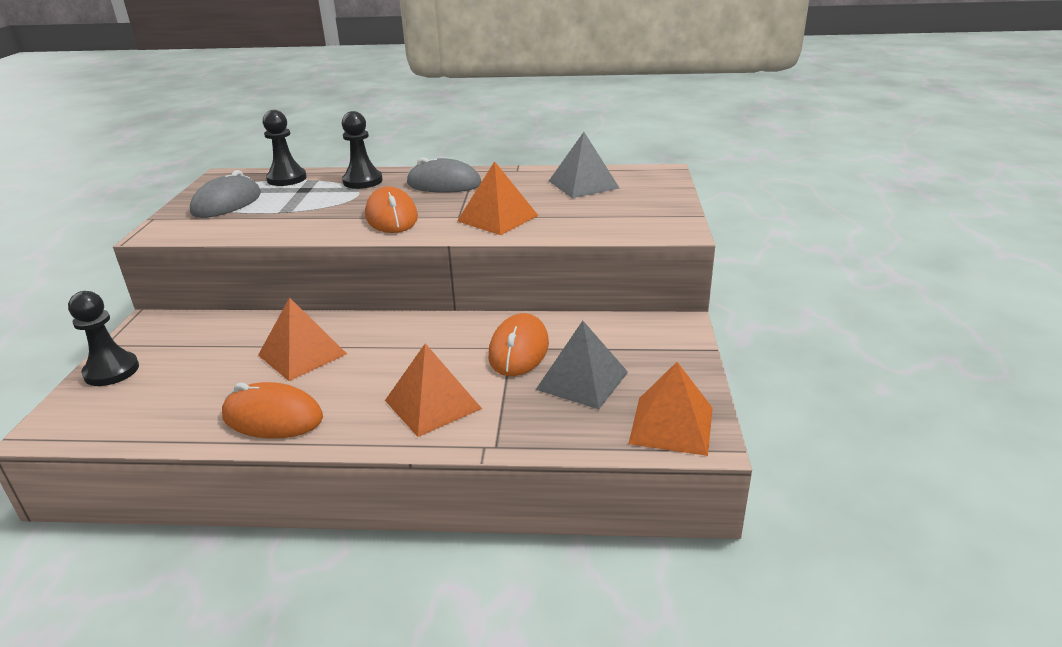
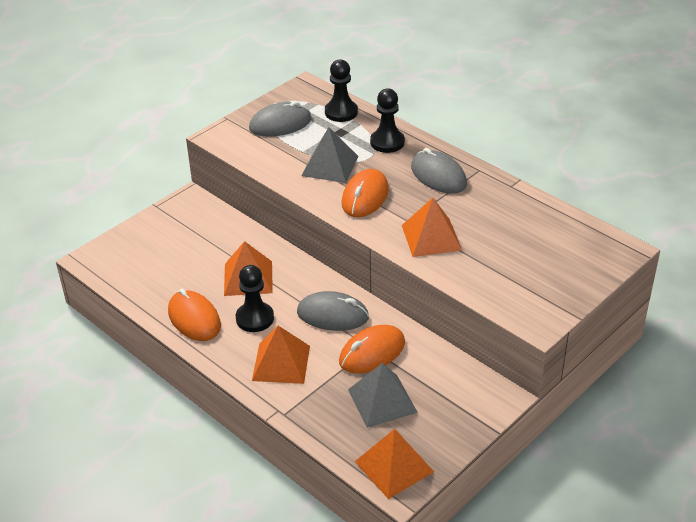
camera: 40 degrees right, 10 degrees up
(111, 371) = (145, 231): black pawn -> black pawn (255, 318)
(438, 341) = (332, 315): none -> grey mouse
(583, 184) = (538, 232): grey pyramid -> grey pyramid (330, 165)

